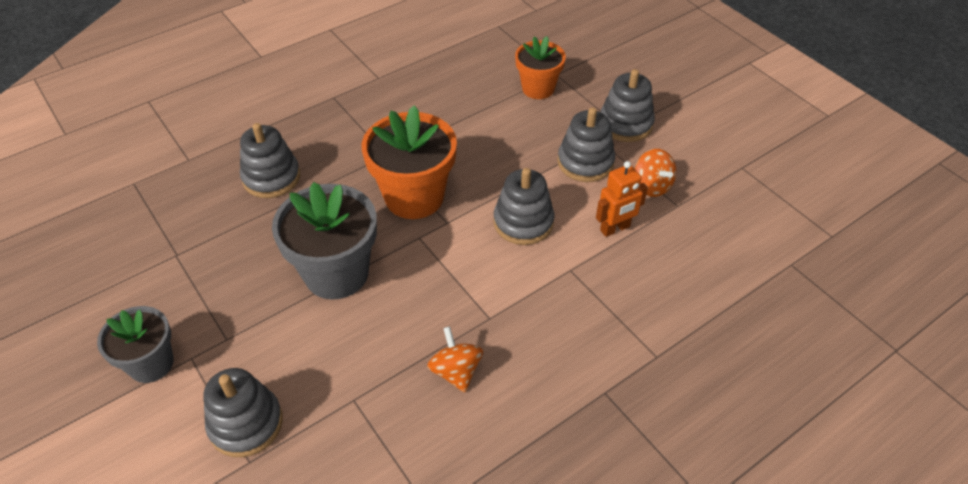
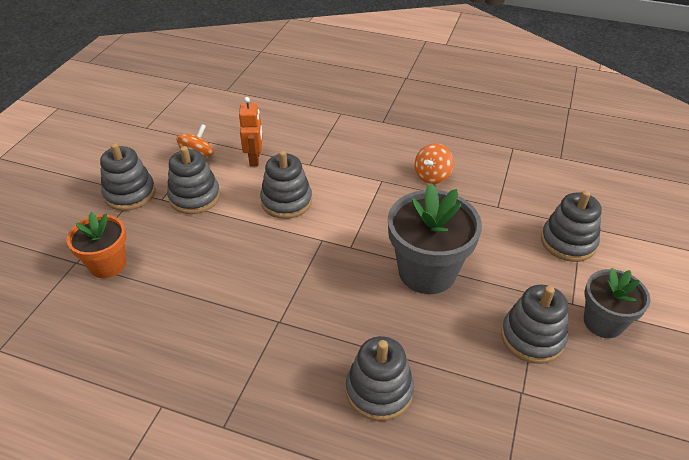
camera: 125 degrees left, 5 degrees down
(201, 298) = (532, 337): none -> grey stacking toy
(414, 197) = (313, 272): orange flower pot -> none
(615, 229) = (255, 159): orange robot -> orange robot turned 60 degrees clockwise

